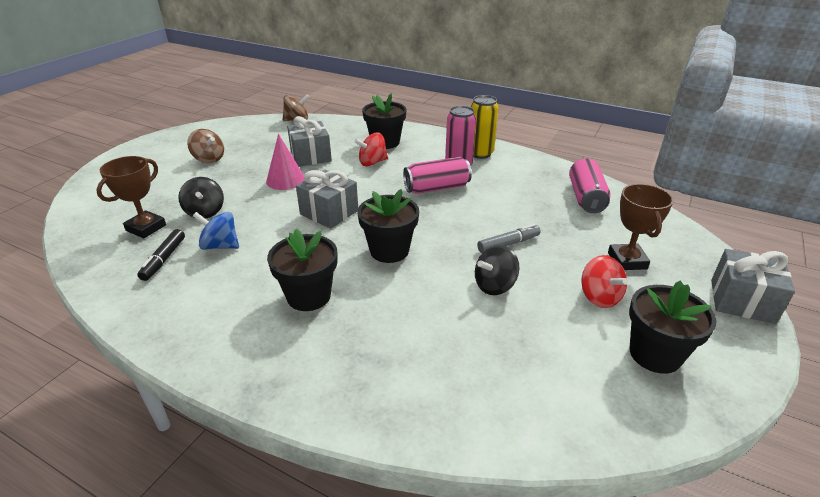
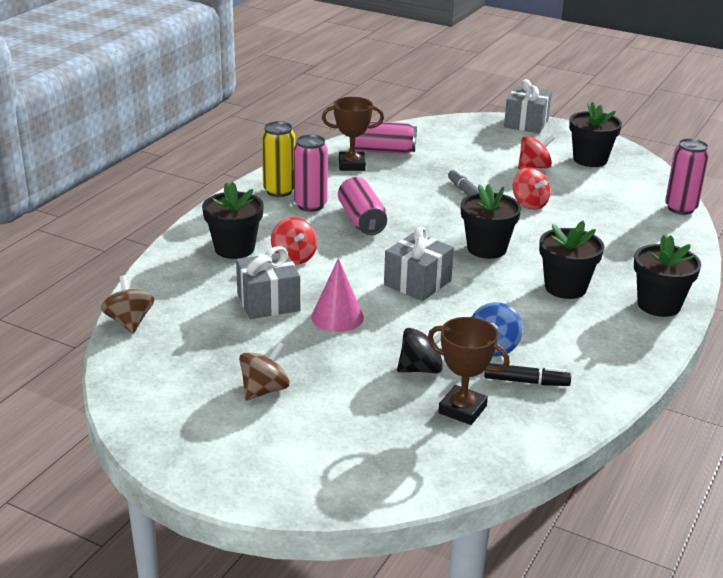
camera: 90 degrees left, 5 degrees down
(259, 367) = (659, 305): none -> black flower pot
(494, 285) = (529, 204): black spinning top -> red spinning top
(524, 441) = (680, 208): none -> pink can
(627, 260) = (484, 150): brown trophy -> brown trophy (352, 165)

